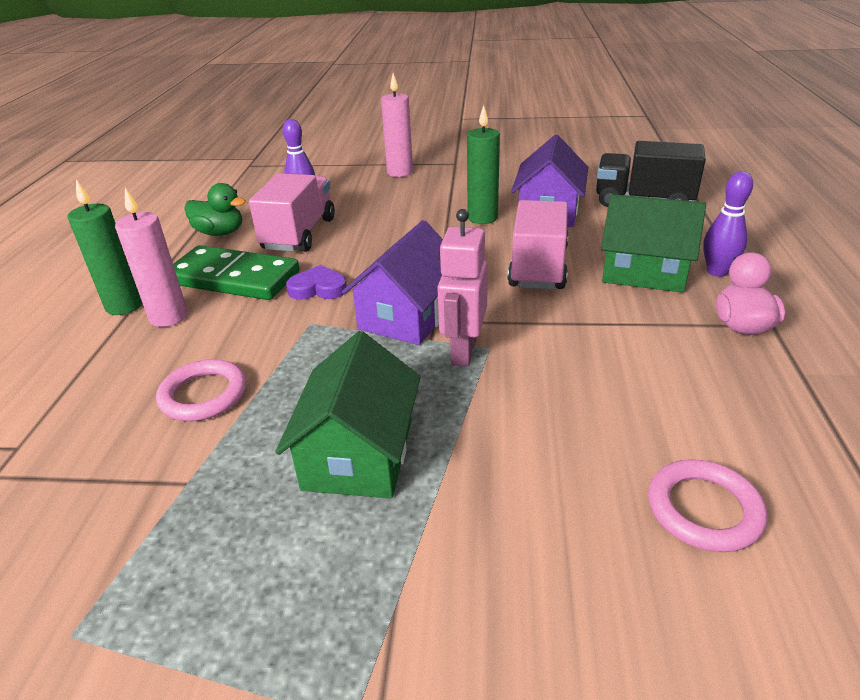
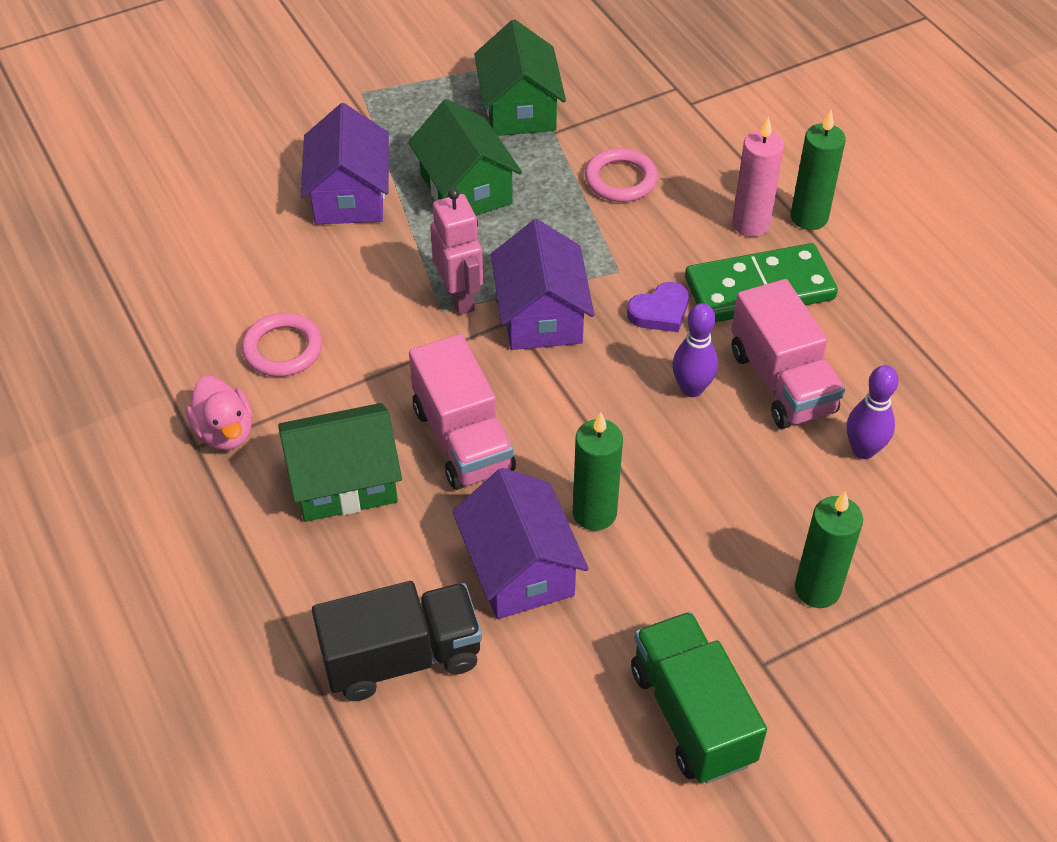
camera: 145 degrees right, 15 degrees up
(179, 540) = (519, 109): none -> green house
(220, 233) = (874, 344): green duck -> none
(400, 172) = (817, 589): pink candle -> green candle
(503, 509) = (349, 195): none -> purple house
(504, 159) = (691, 715): none -> green truck
(704, 509) = (227, 244): pink ring -> pink ring (283, 349)
(717, 272) = (263, 516): purple bowling pin -> purple bowling pin (692, 389)

